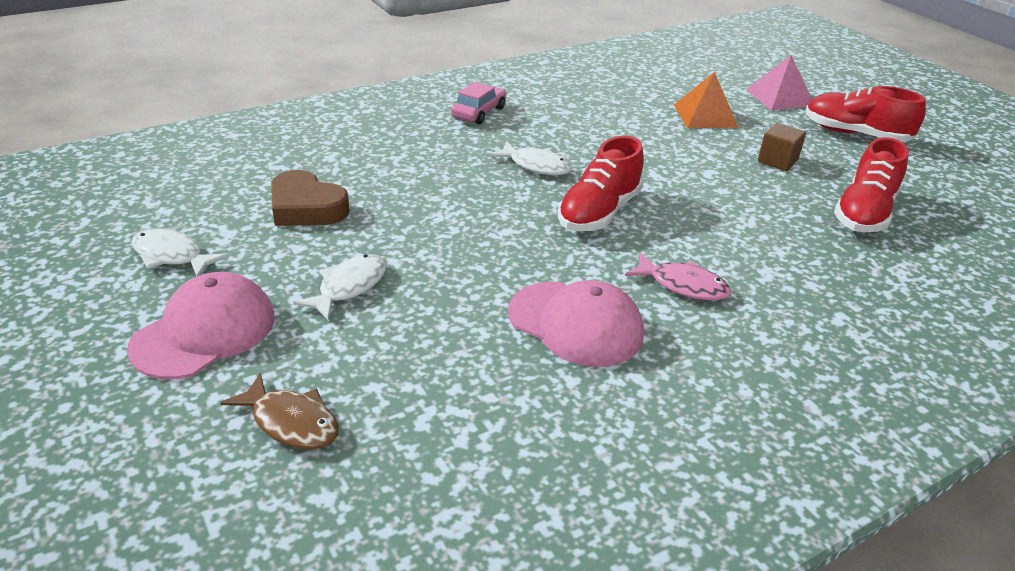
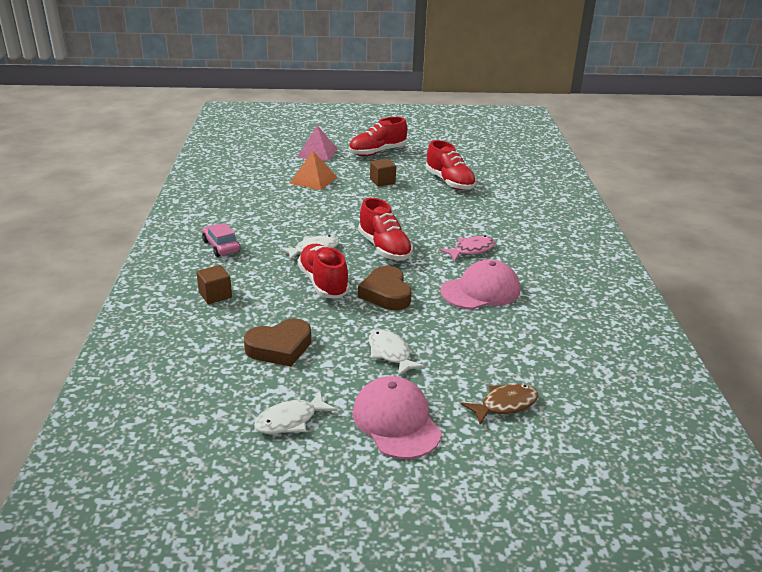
camera: 60 degrees left, 5 degrees down
(378, 140) = (215, 295): none -> brown cube
(467, 194) = (323, 283): none -> red shoe
(486, 245) = (386, 293): none -> brown heart

